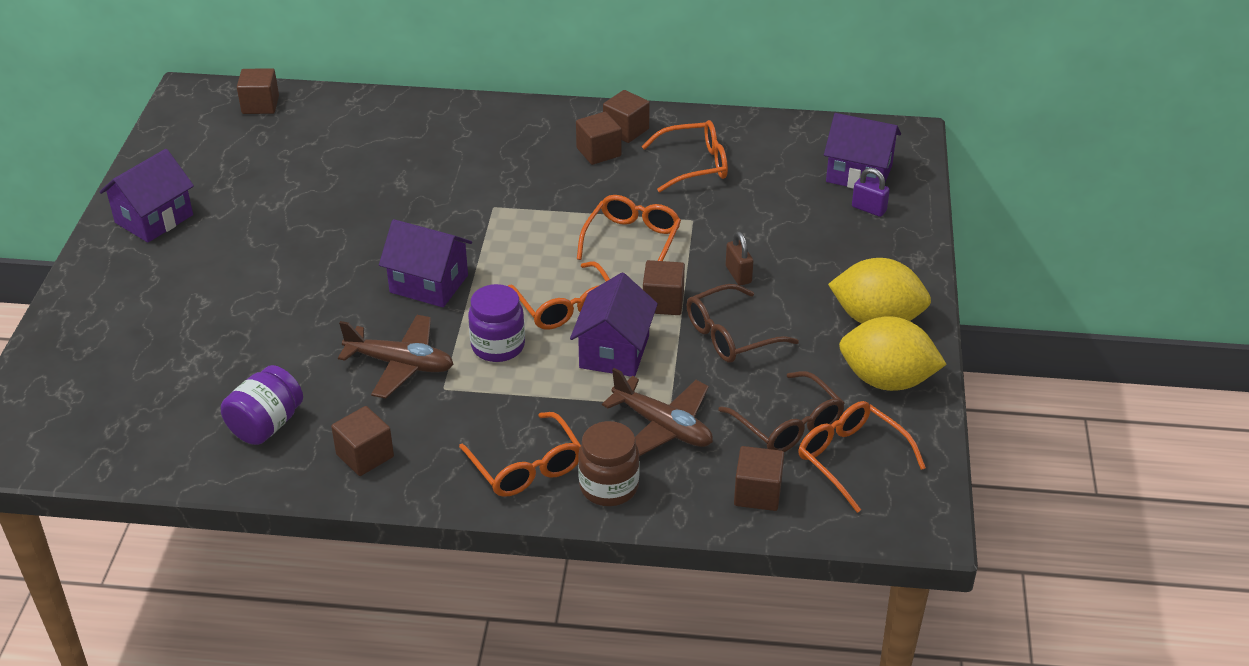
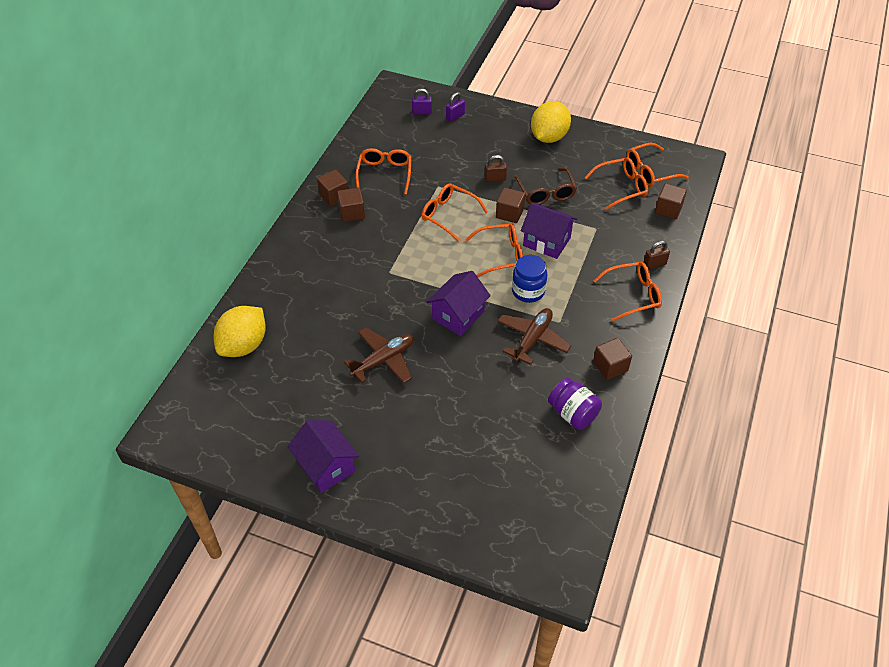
camera: 75 degrees left, 10 degrees up
(260, 105) = (203, 387): brown cube -> none
(498, 346) = (528, 291): purple jar -> blue jar
(609, 487) = (654, 264): brown jar -> brown padlock
(663, 427) = (612, 234): brown plane -> brown plane (383, 360)
(788, 425) = (621, 187): brown glasses -> orange glasses
(859, 174) = (422, 112): purple house -> purple padlock
(886, 380) = (596, 145): yellow lemon -> yellow lemon (244, 345)

